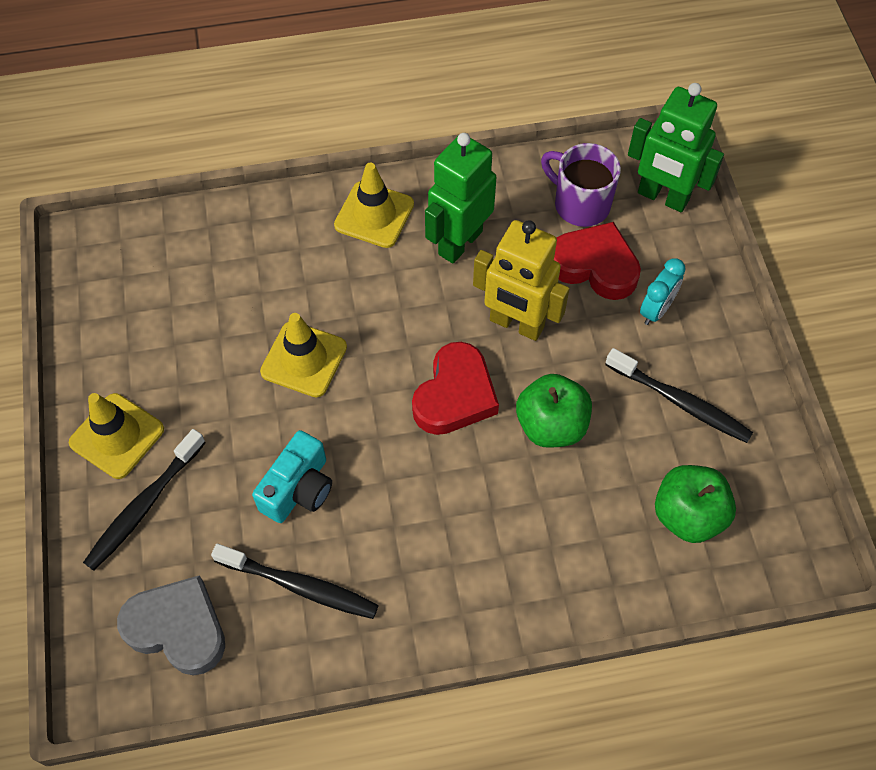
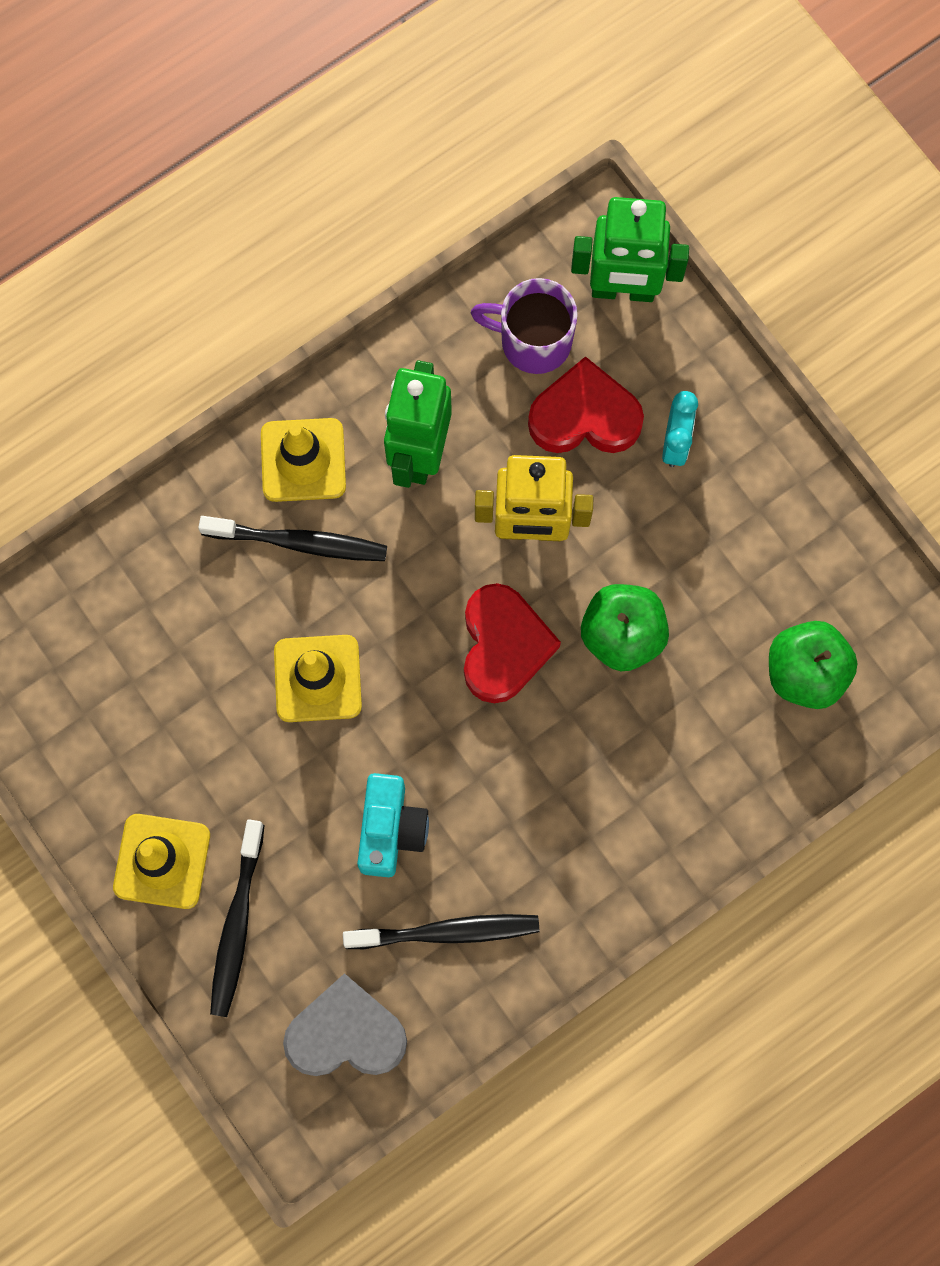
camera: 25 degrees left, 15 degrees up
(680, 402) = (746, 545): black toothbrush -> black toothbrush (299, 542)

